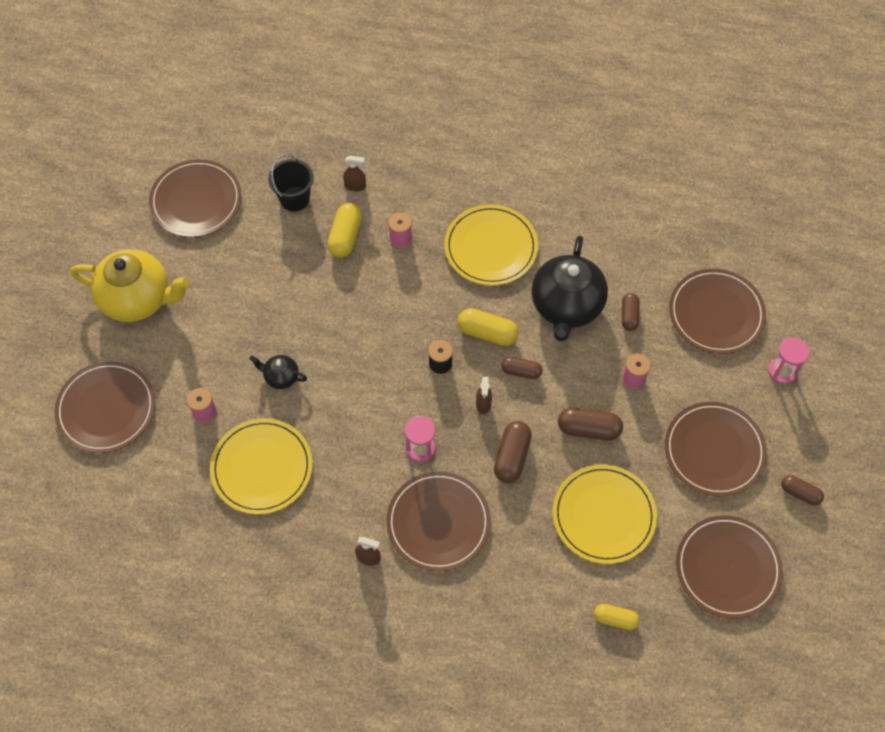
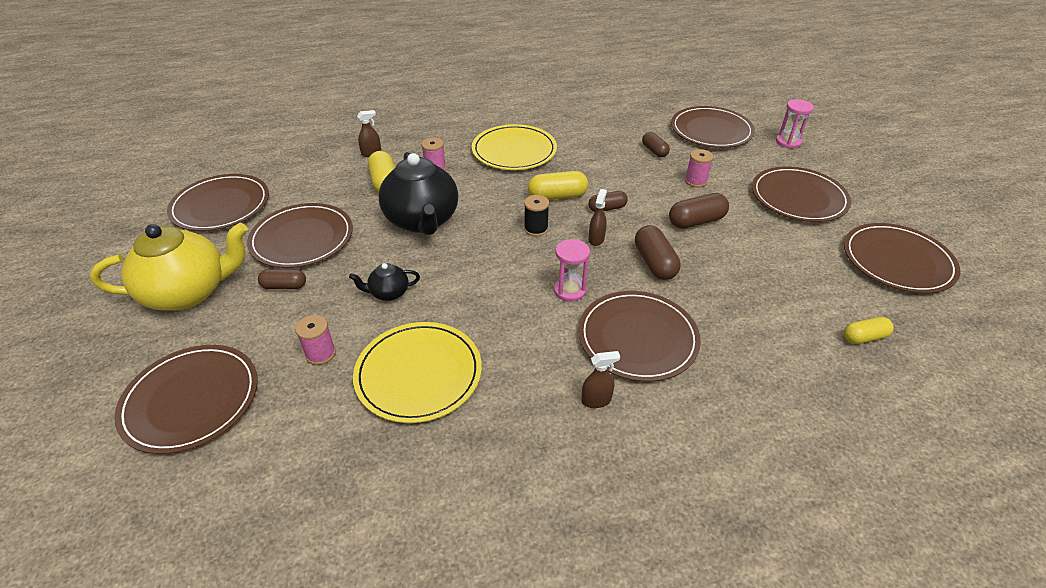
camera: 30 degrees left, 20 degrees down
(244, 278) = (302, 238): none -> brown plate
(294, 199) = (320, 176): black bucket -> none
(483, 404) = (596, 239): brown spray bottle -> brown spray bottle turned 135 degrees counterclockwise
(566, 306) = (604, 161): black teapot -> black teapot (422, 221)
(603, 515) = (769, 269): yellow plate -> none
(800, 493) = (883, 197): brown capsule -> brown capsule (284, 286)

